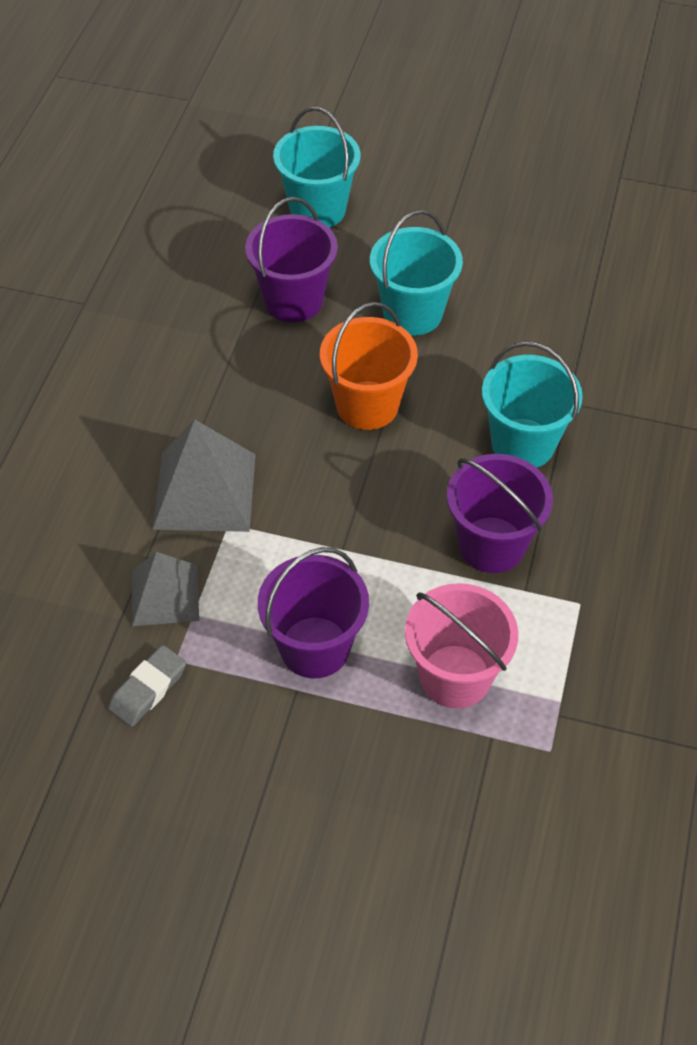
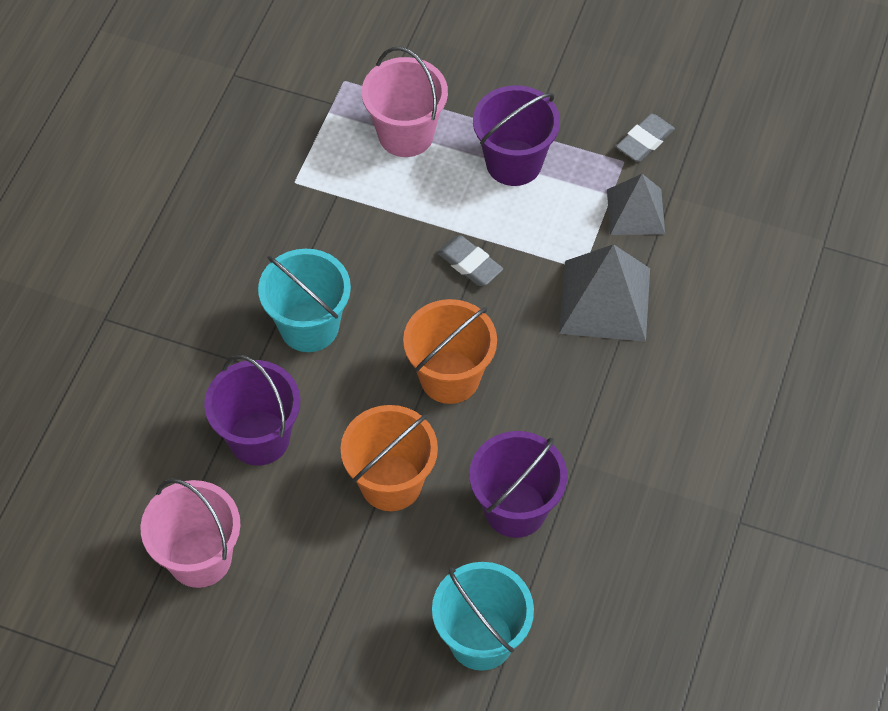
camera: 175 degrees left, 5 degrees up
(358, 520) = (469, 264): none -> grey eraser
(412, 313) = (391, 483): turquoise bucket -> orange bucket
(491, 545) = (357, 234): purple bucket -> purple bucket (259, 438)
(573, 249) = (200, 558): none -> pink bucket

